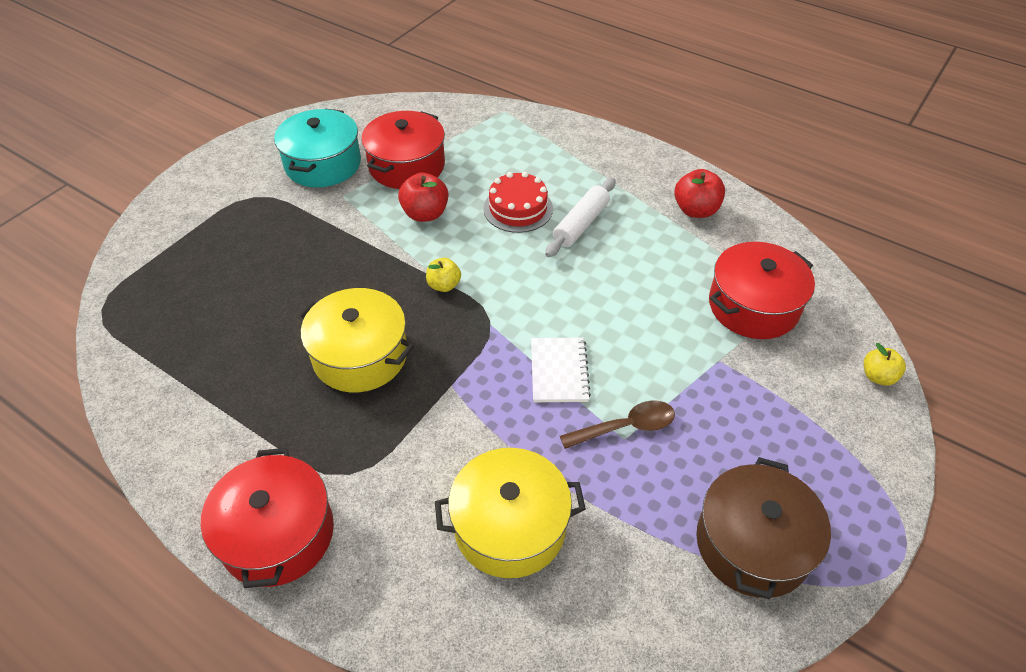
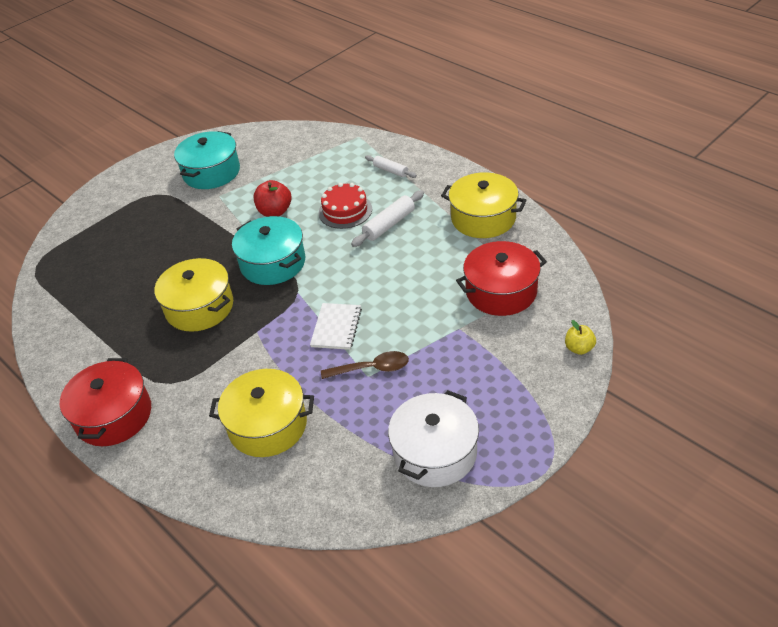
camera: 15 degrees right, 5 degrees down
(407, 166) = (272, 176): red pot -> none
(444, 285) = (273, 263): yellow apple -> turquoise pot
(558, 153) = (390, 171): none -> white rolling pin
(695, 210) = (483, 218): red apple -> yellow pot
(752, 544) = (435, 452): brown pot -> white pot

